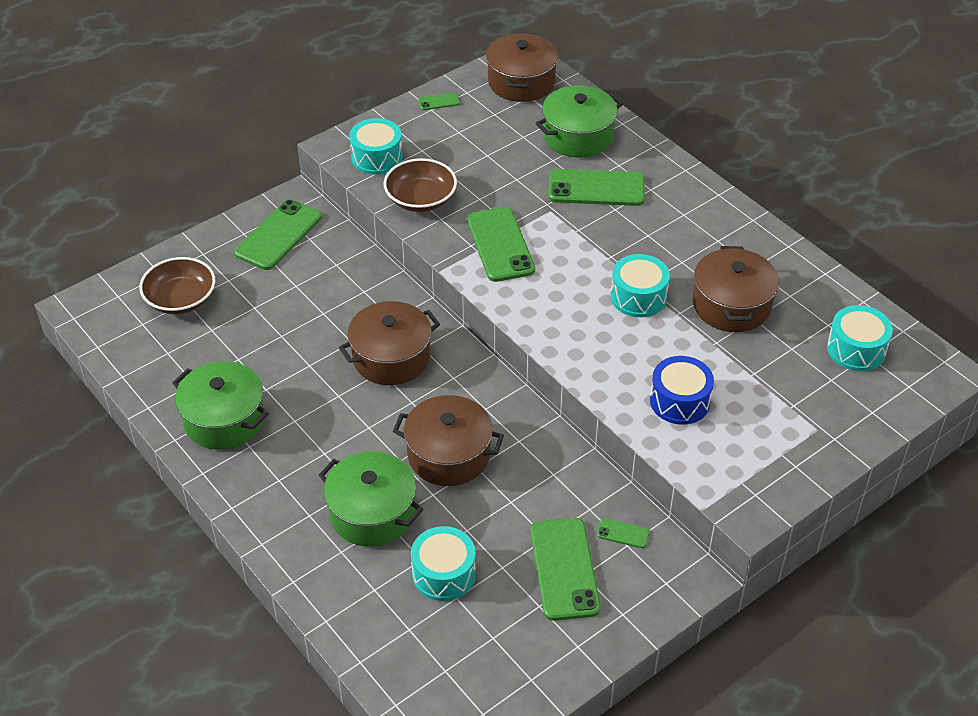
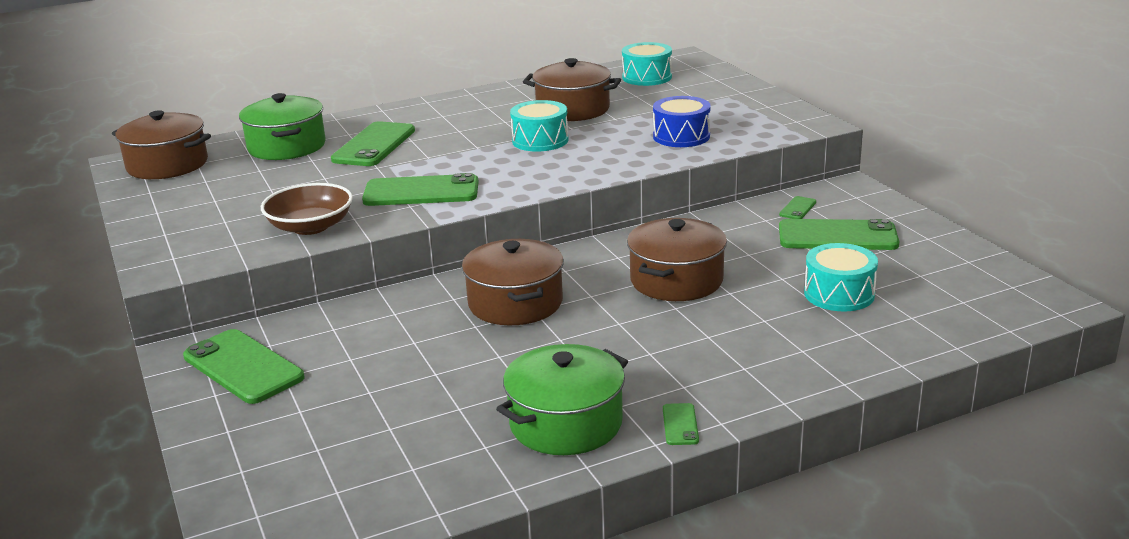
camera: 75 degrees left, 20 degrees down
(181, 299) = (309, 453): brown bowl -> none
(372, 513) = (749, 328): green pot -> none
(377, 157) = (210, 247): turquoise drum -> none
(439, 102) = (148, 207): green phone -> green phone (680, 424)

